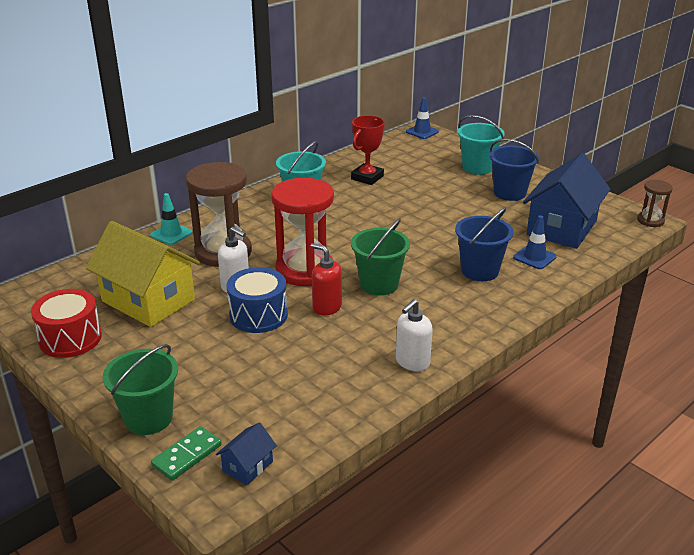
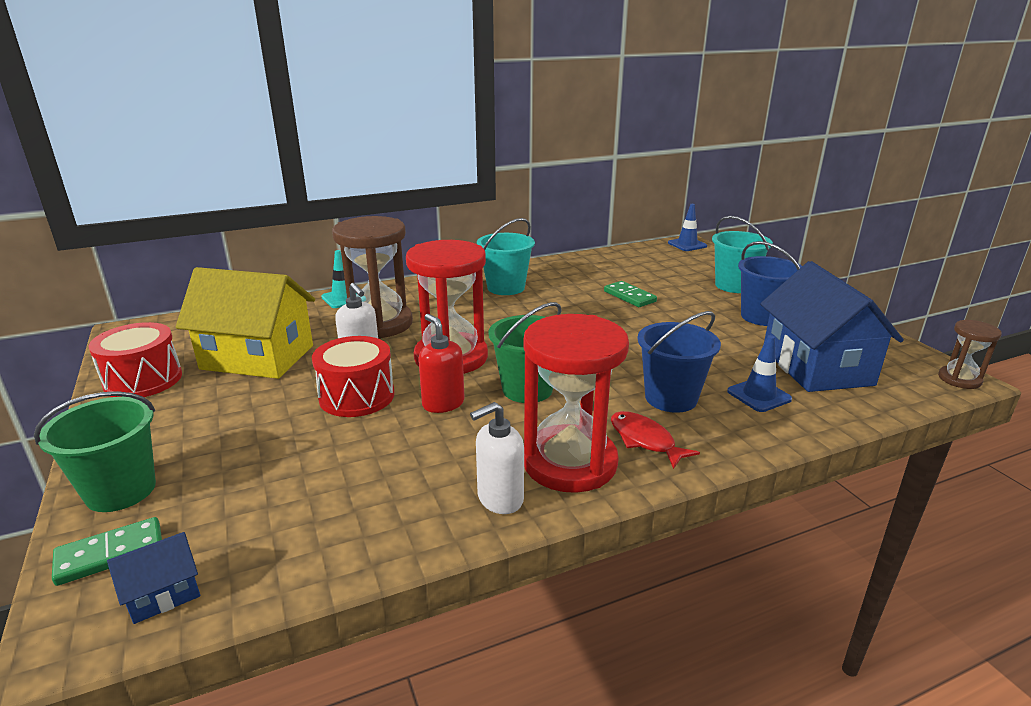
camera: 20 degrees right, 5 degrees down
(148, 300) = (257, 357): yellow house -> yellow house turned 45 degrees counterclockwise
(258, 315) = (357, 396): blue drum -> red drum
(367, 177) = (594, 277): red trophy -> none
(405, 191) = (629, 296): none -> green domino
(441, 329) = (569, 462): none -> red hourglass
(479, 304) = (645, 440): none -> red fish
(561, 228) = (816, 366): blue house -> blue house turned 60 degrees counterclockwise

